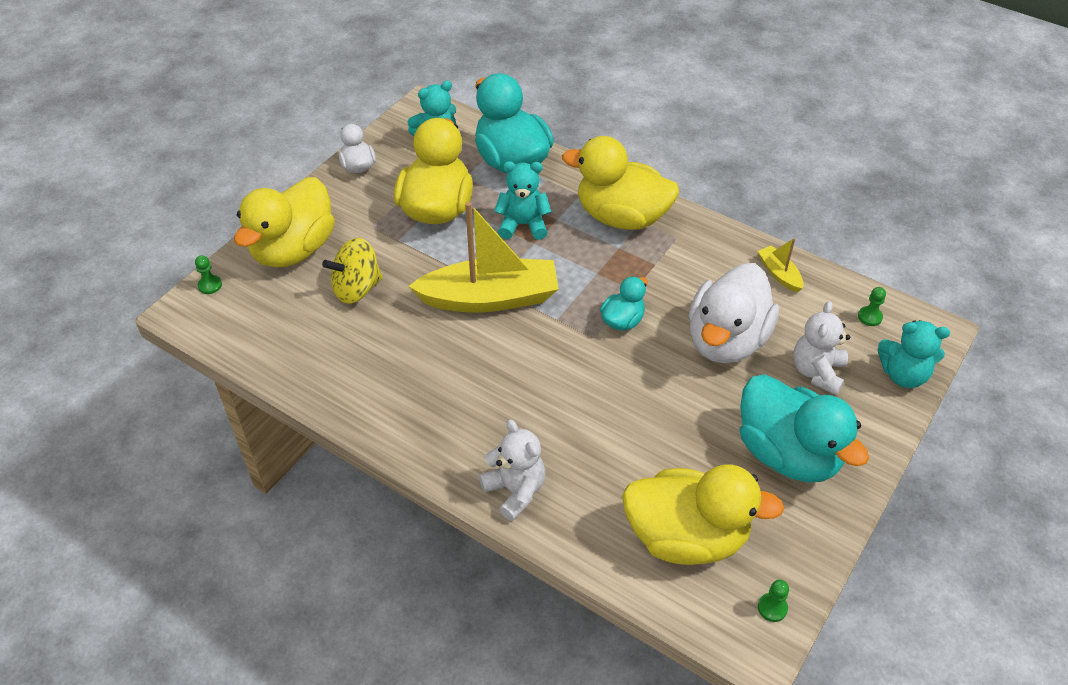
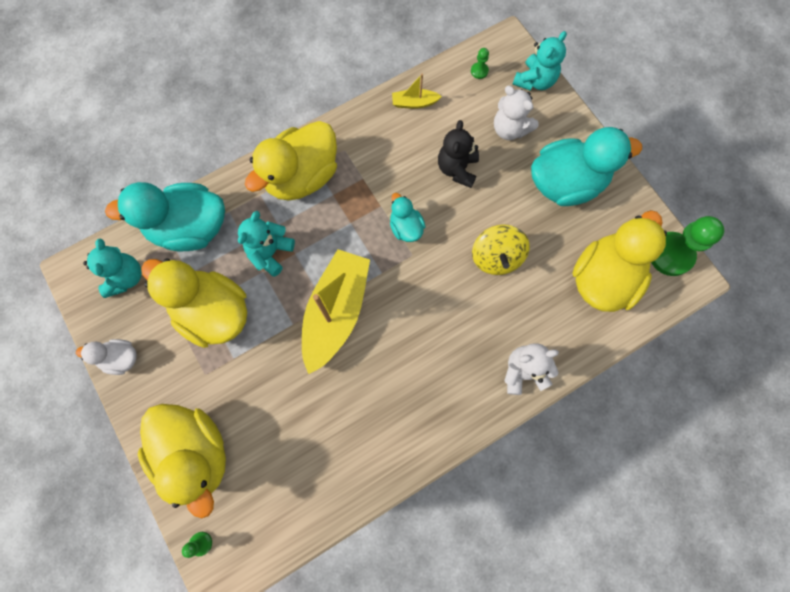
camera: 65 degrees left, 25 degrees up
(356, 288) = (272, 414): yellow spinning top -> yellow spinning top (496, 257)
(726, 340) = (457, 169): white duck -> black teddy bear
(772, 608) = (670, 254): green pawn -> green pawn, size x2.29

